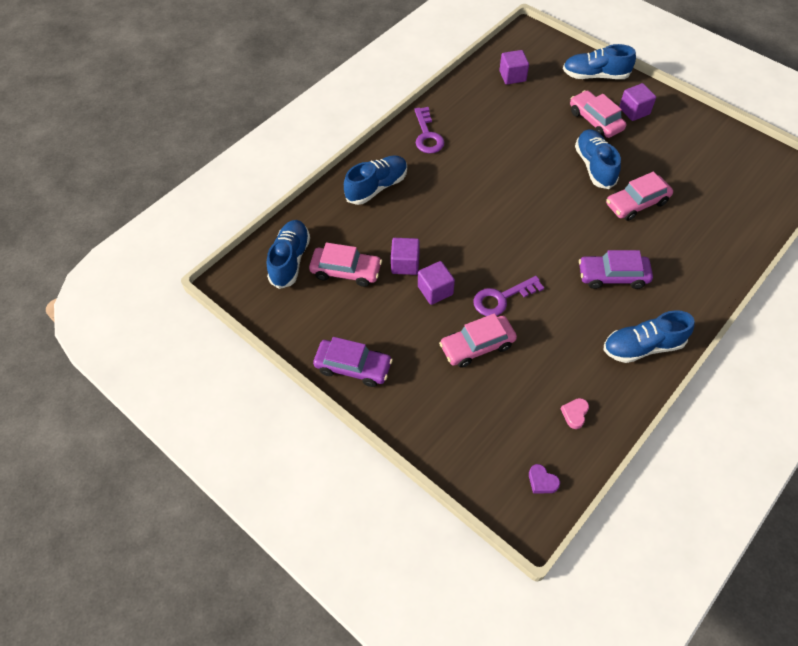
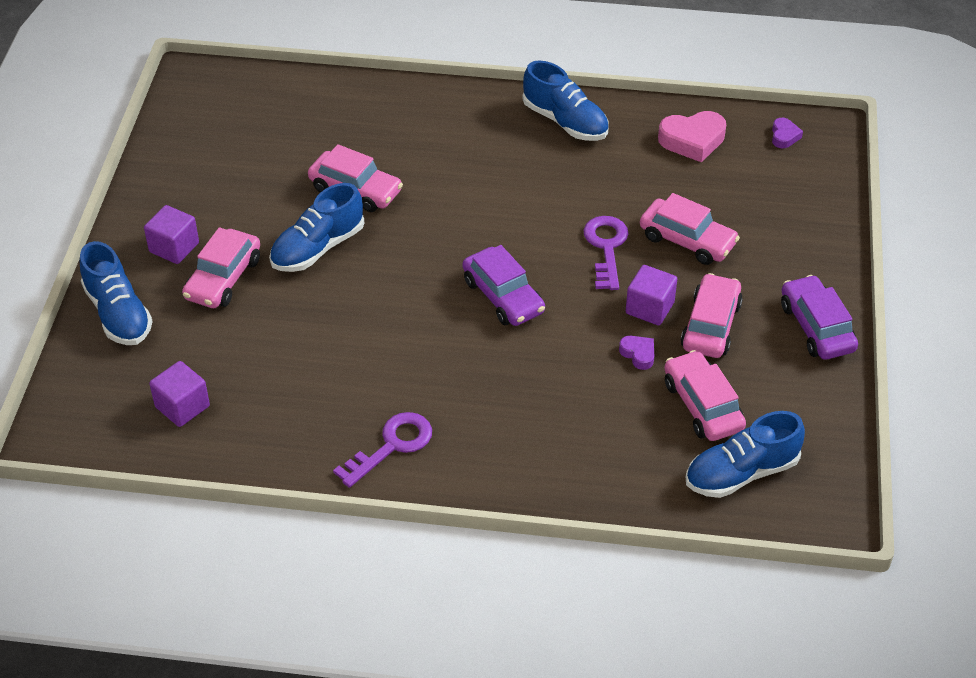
camera: 125 degrees left, 10 degrees down
(376, 187) = (539, 450): blue shoe -> none
(398, 312) = (710, 325): none -> pink car
(405, 264) = (638, 354): purple cube -> purple heart
(501, 298) = (606, 247): purple key -> purple key turned 120 degrees counterclockwise
(574, 414) = (692, 140): pink heart -> pink heart, size x1.87
(612, 276) = (490, 172): purple car -> purple car (503, 296)

